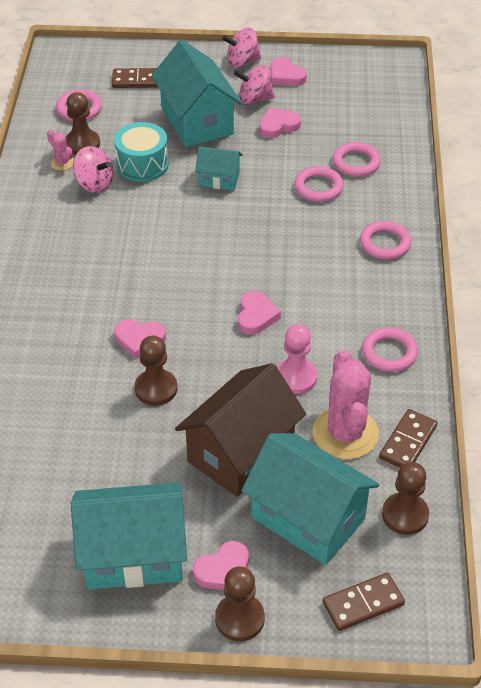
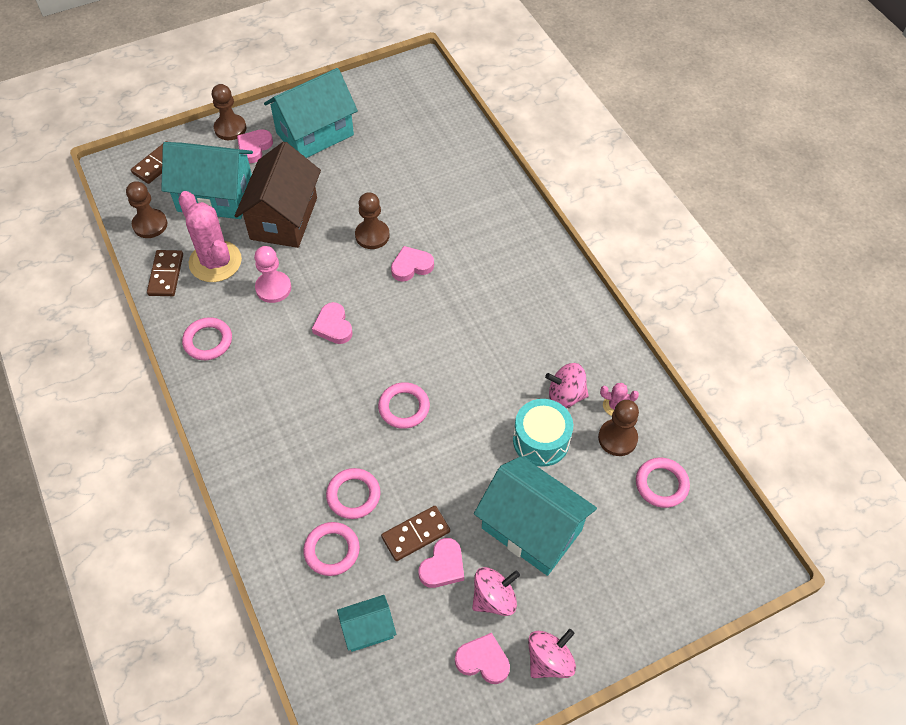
camera: 150 degrees right, 10 degrees up
(138, 80) = (639, 561): brown domino -> brown domino (415, 534)
(219, 179) = (456, 458): turquoise house -> turquoise house (368, 629)
(385, 243) = (257, 454): pink ring -> pink ring (404, 407)

